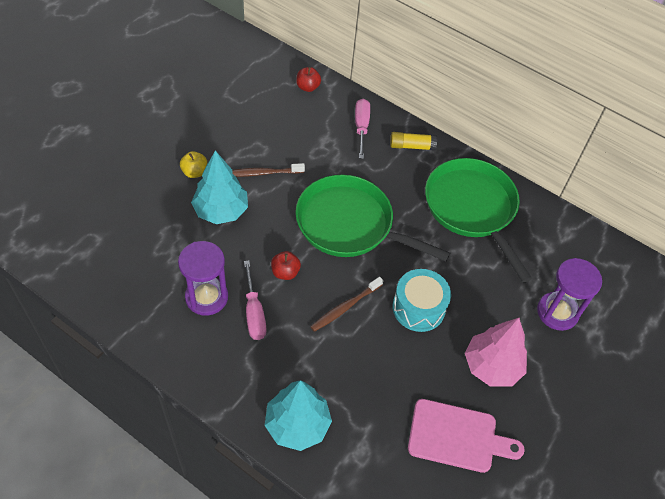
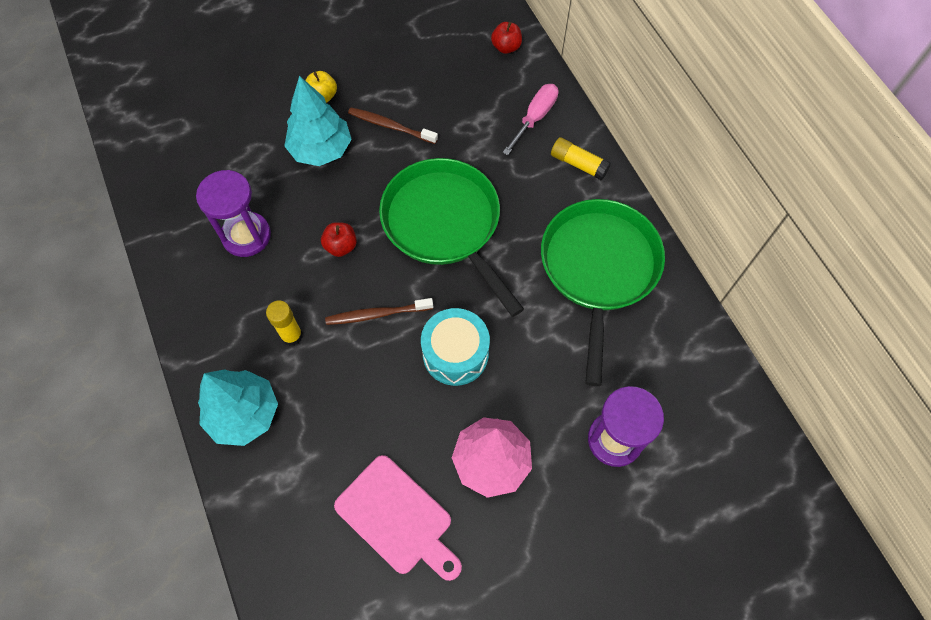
camera: 35 degrees right, 10 degrees up
(254, 312) = (281, 274): pink screwdriver -> none
(293, 352) = (292, 336): none -> yellow glue stick

